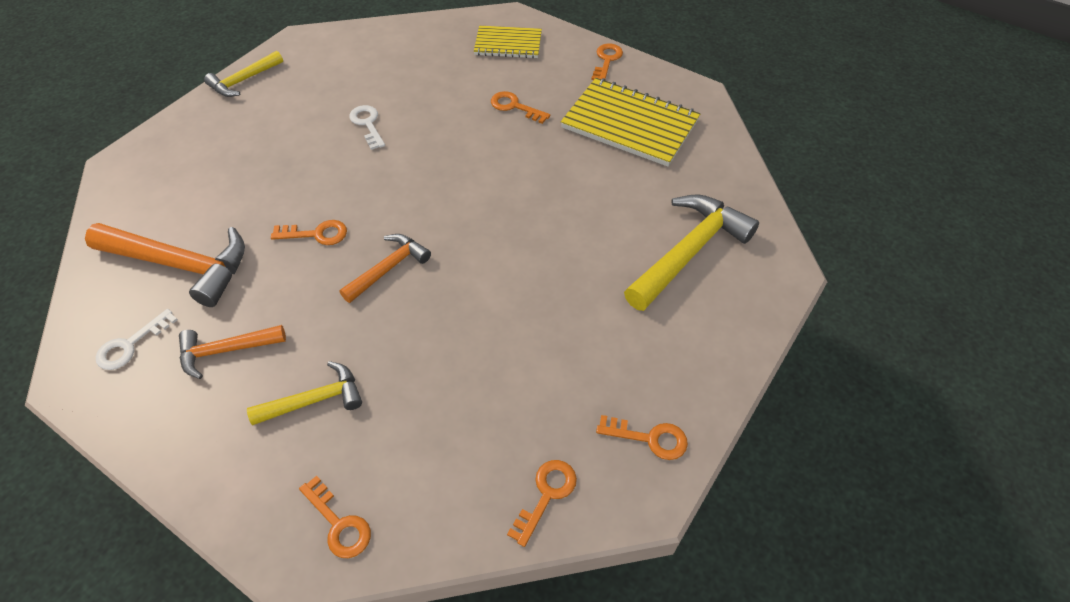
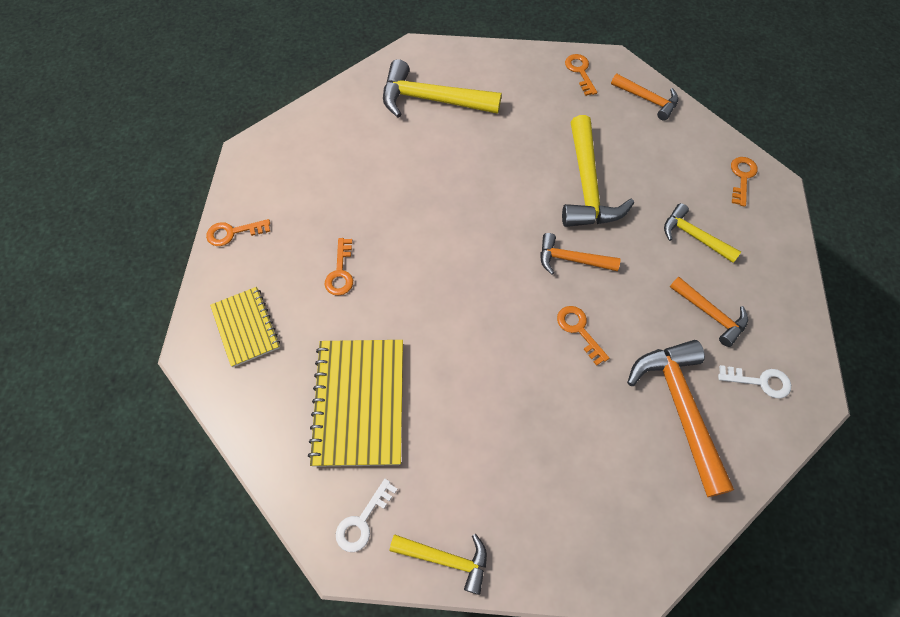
camera: 120 degrees left, 10 degrees up
(367, 124) = (435, 379): white key -> white key (363, 521)
(462, 334) = (587, 186): none -> yellow hammer
(546, 495) = (647, 100): orange key -> orange hammer
(629, 124) = (316, 181): yellow notebook -> yellow notebook (359, 402)

